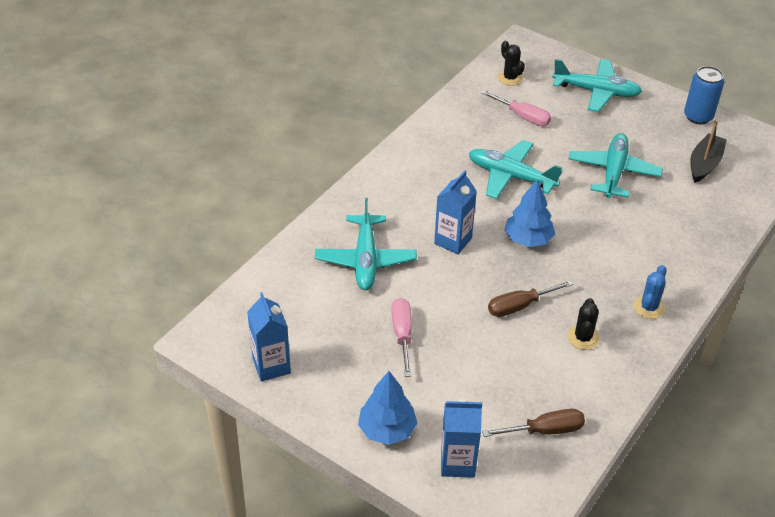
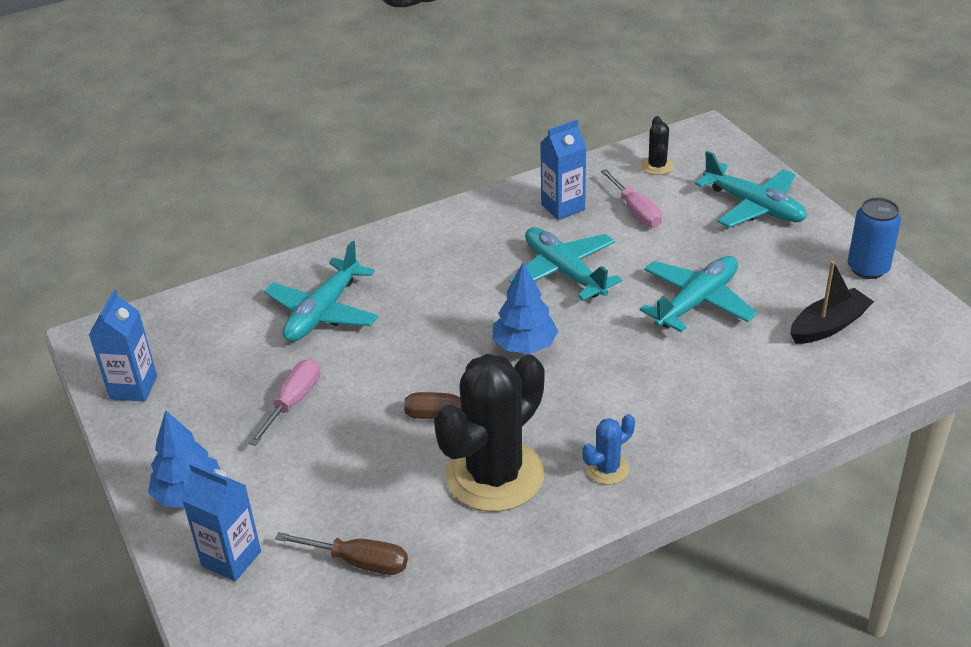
camera: 30 degrees right, 5 degrees down
(453, 241) = (436, 321): blue carton -> blue carton (563, 207)
(583, 338) = (494, 475): black cactus -> black cactus, size x2.31

